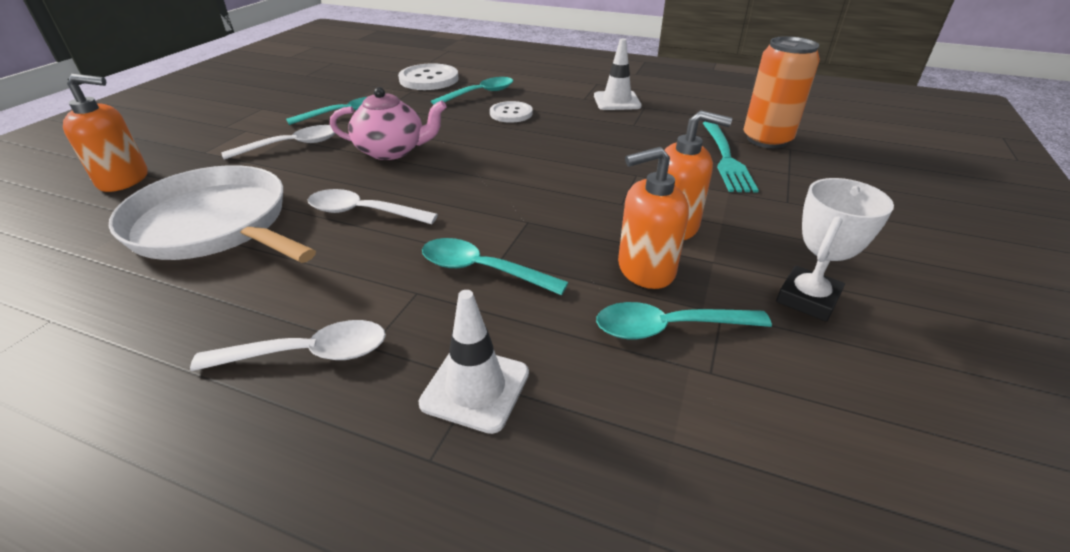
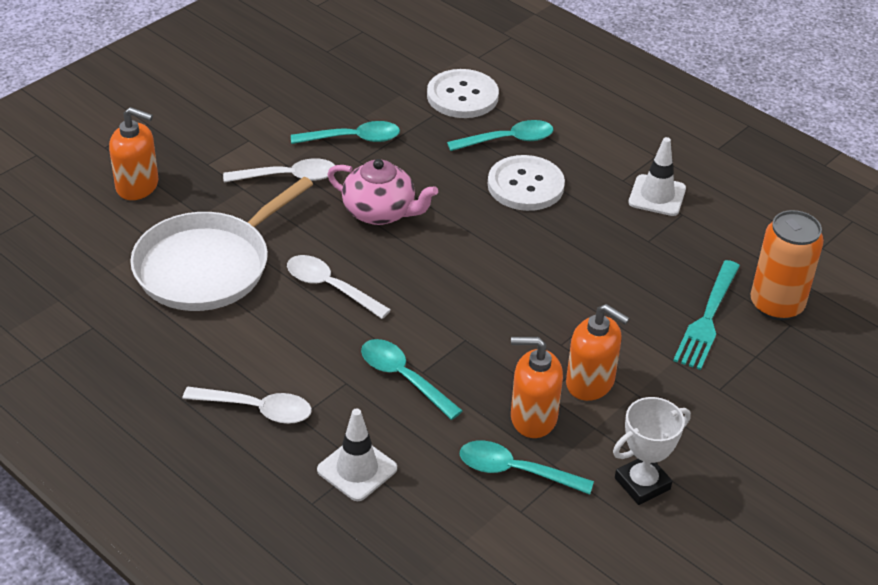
camera: 20 degrees right, 5 degrees up
(214, 225) = (208, 266): white pan -> white pan turned 105 degrees counterclockwise
(511, 113) = (525, 185): white button -> white button, size x1.56

